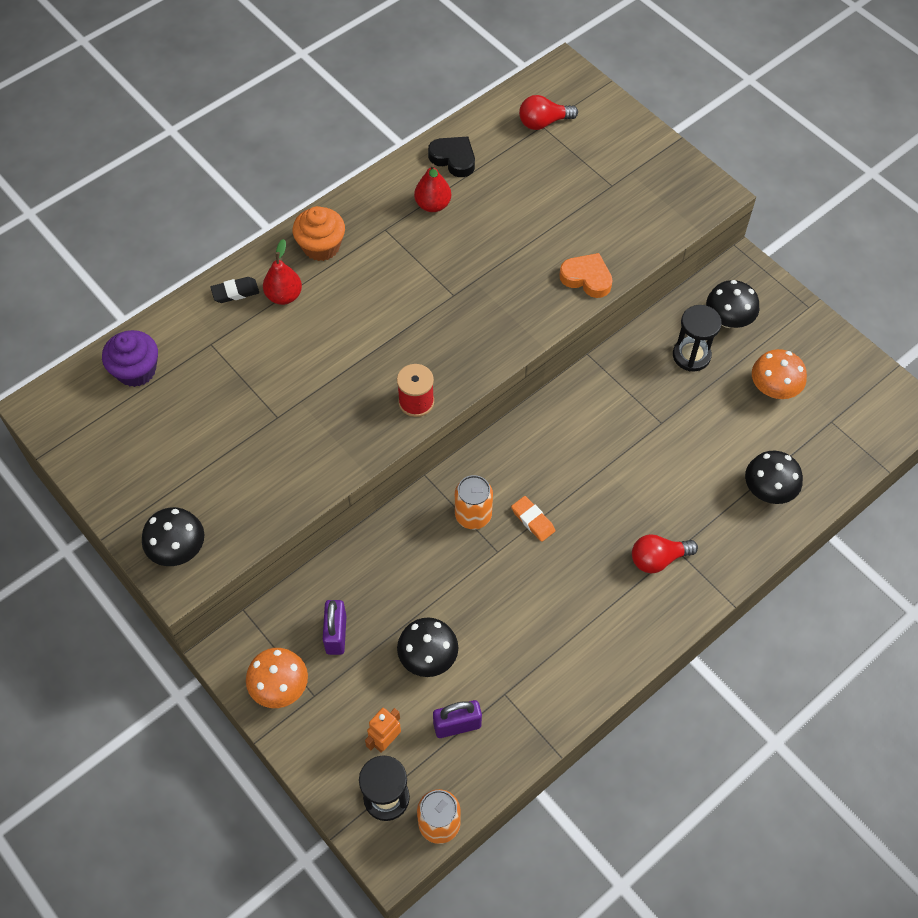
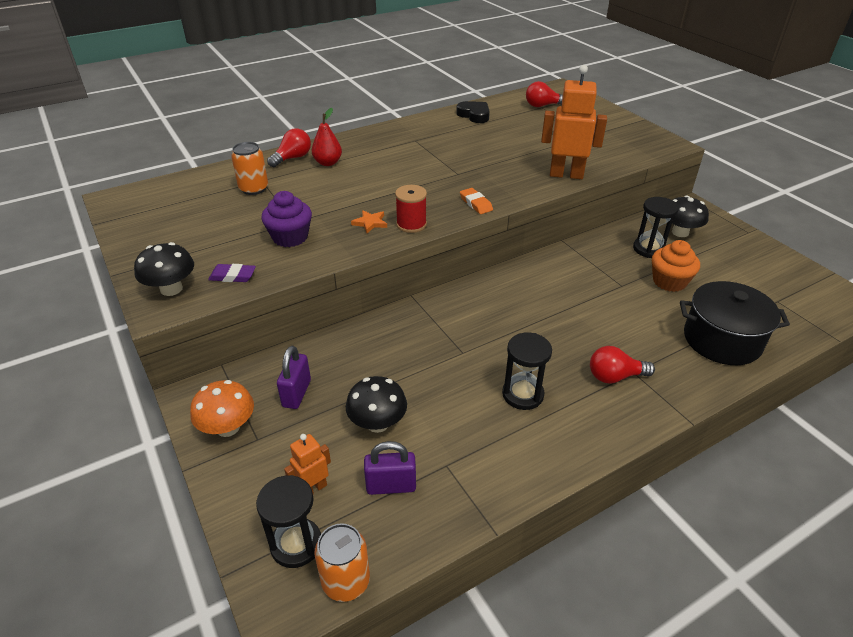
camera: 10 degrees right, 20 degrees down
(136, 370) = (198, 187): purple cupcake -> purple cupcake (290, 237)
(235, 292) = (292, 158): black eraser -> red light bulb
(238, 519) = (233, 276): none -> purple eraser
(321, 246) = (365, 143): orange cupcake -> orange cupcake (669, 281)
(367, 406) = (370, 223): none -> orange star
(433, 205) = (454, 132): red pear -> none
(473, 515) = (446, 325): orange can -> orange can (254, 189)
(532, 520) = (499, 335): orange eraser -> orange eraser (475, 203)
(567, 597) = (522, 394): none -> black hourglass
(587, 278) = (566, 175): orange heart -> orange robot
(768, 490) = (722, 340): black mushroom -> black pot
(773, 389) = (722, 275): orange mushroom -> none

